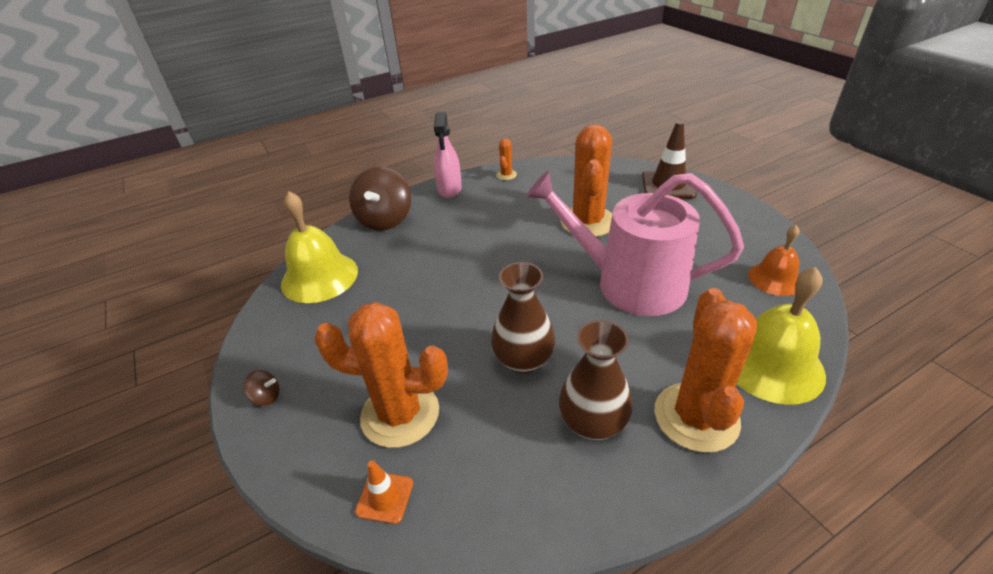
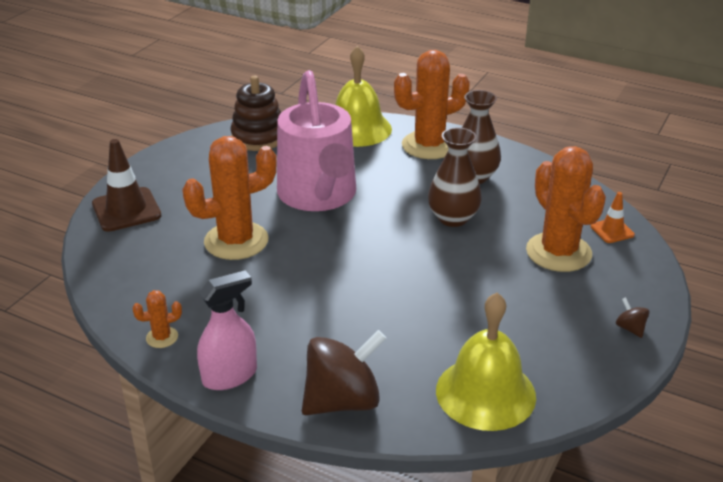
camera: 125 degrees left, 5 degrees down
(775, 278) = (258, 137): orange bell -> brown stacking toy

